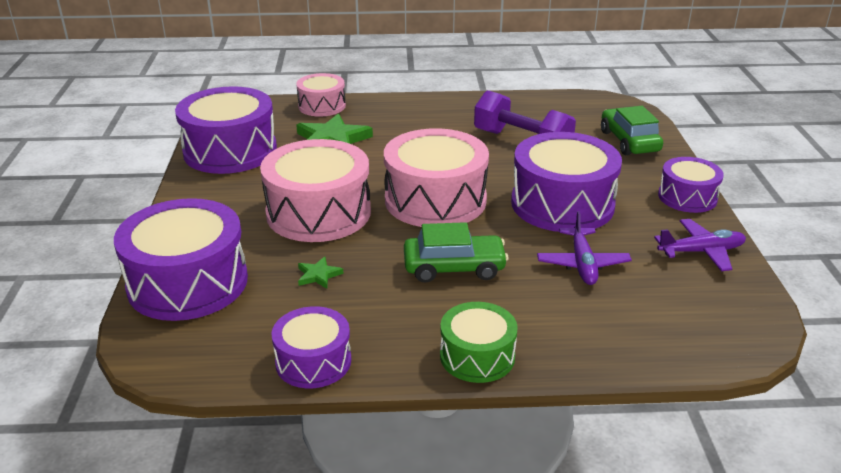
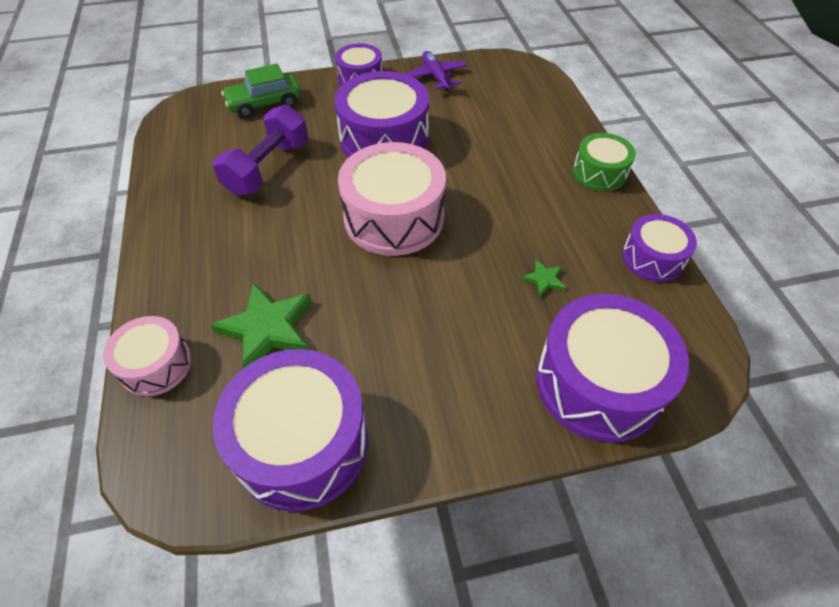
camera: 100 degrees left, 20 degrees up
(318, 212) = (438, 304): pink drum -> none
(454, 268) = (500, 194): green car -> none
(582, 264) = (470, 128): purple plane -> none

